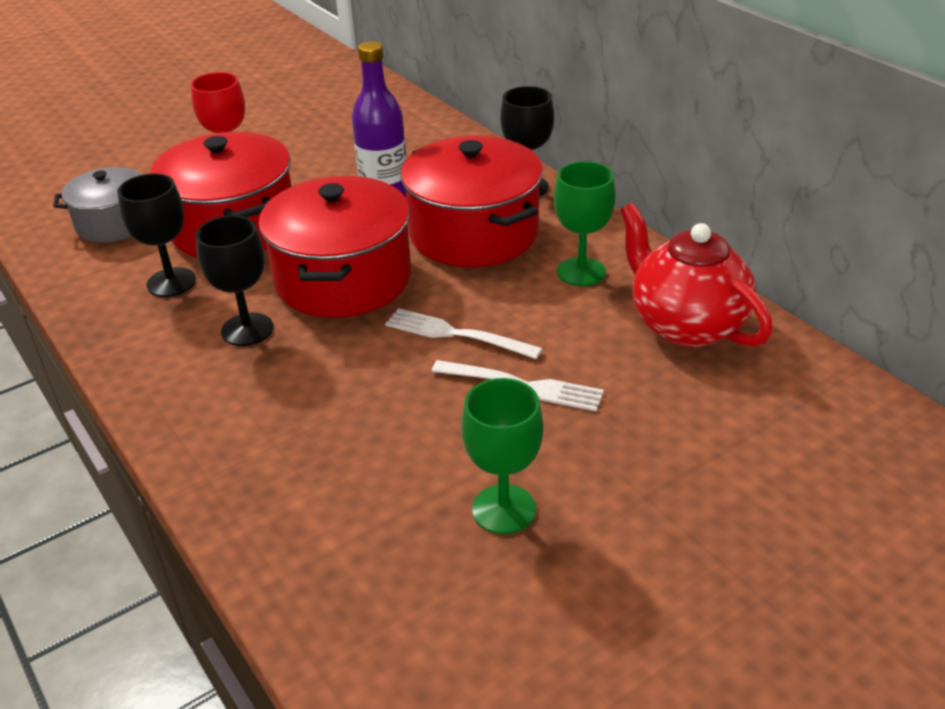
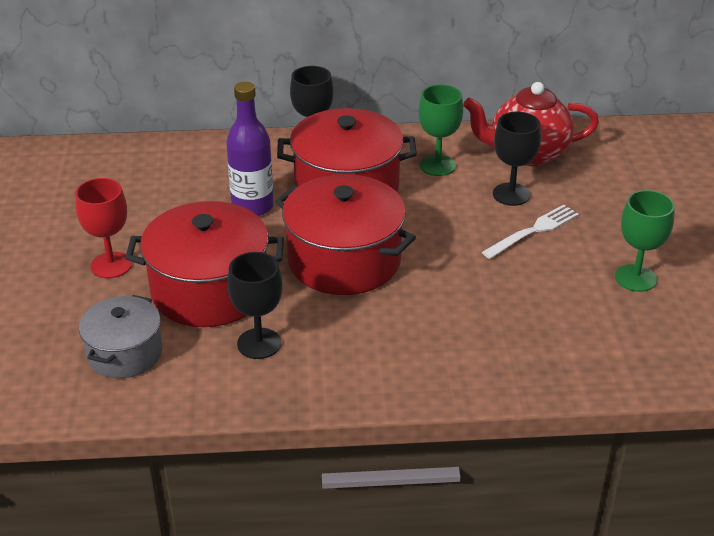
camera: 60 degrees left, 0 degrees up
(247, 329) = (364, 323): black goblet -> black goblet (511, 194)
(455, 334) = (457, 236): white fork -> none

